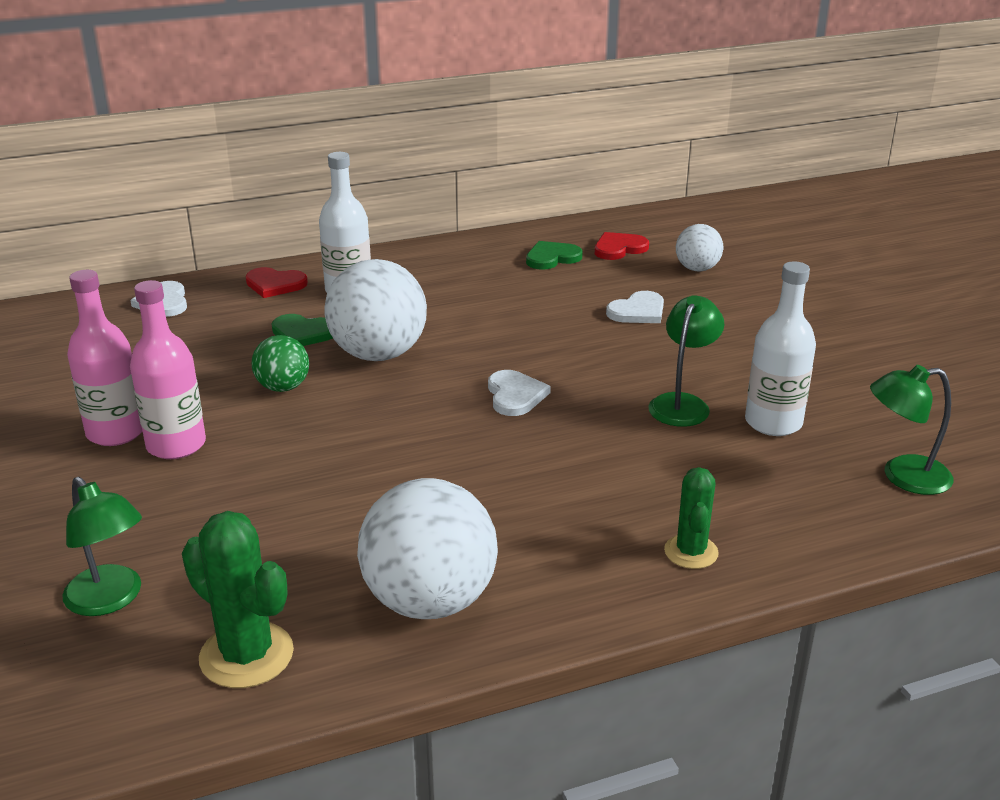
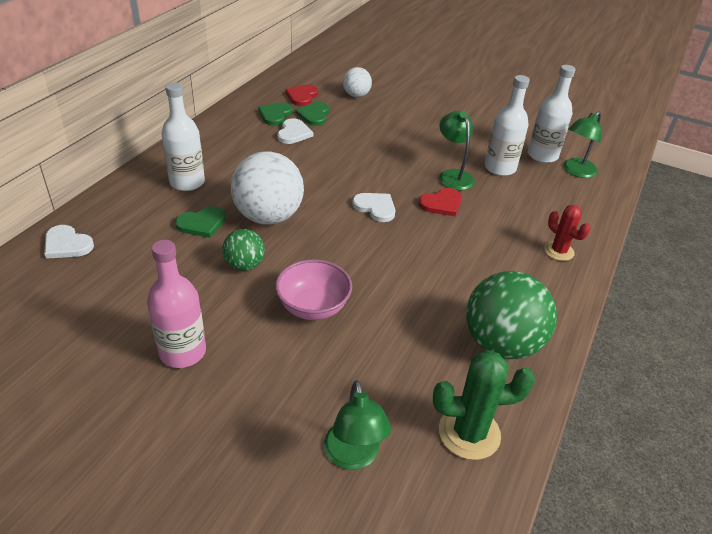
camera: 45 degrees left, 10 degrees up
(111, 600) = (353, 456): green lamp -> green lamp turned 75 degrees clockwise
(176, 445) = (237, 338): pink bottle -> none
(275, 284) = (131, 198): red heart -> red heart (442, 204)
(286, 456) = (313, 307): none -> pink bowl
(429, 601) = (501, 344): white ball -> green ball
(601, 273) = (314, 115): none -> green heart
(638, 311) = (363, 131): white heart -> white heart (294, 133)
(691, 552) = (559, 251): green cactus -> red cactus
(877, 435) = (542, 155): none -> white bottle

